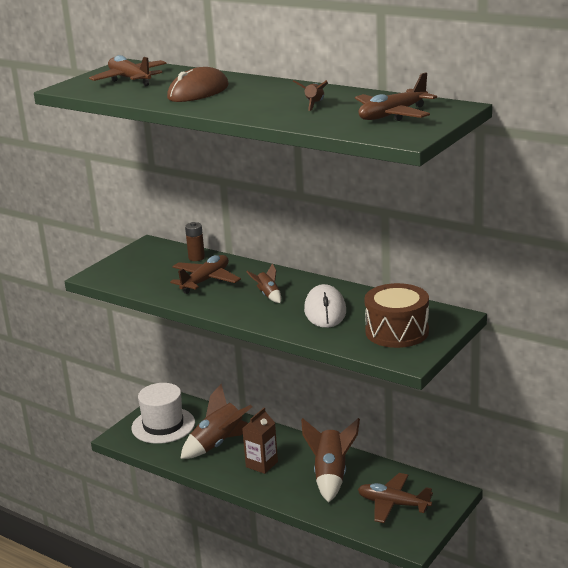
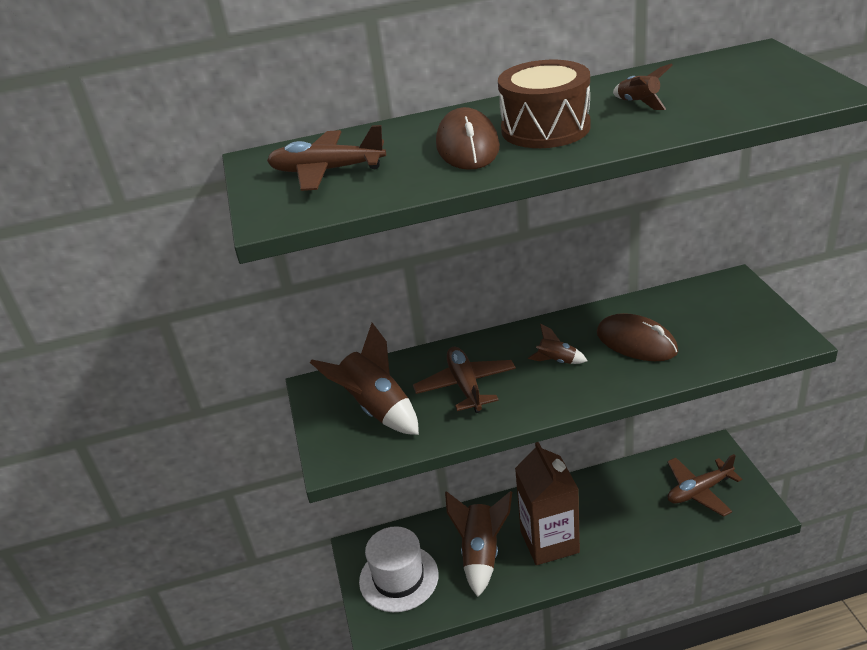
camera: 45 degrees left, 10 degrees up
(196, 258) = (401, 369): brown battery -> none
(261, 464) = (549, 542): brown carton -> brown carton, size x1.70
(325, 311) = (636, 342): white mouse -> brown mouse
(331, 476) = (617, 506): brown rocket -> brown rocket (376, 409)
(393, 115) = (743, 80): brown plane -> none
(397, 332) = (730, 322): brown drum -> brown drum (545, 128)

